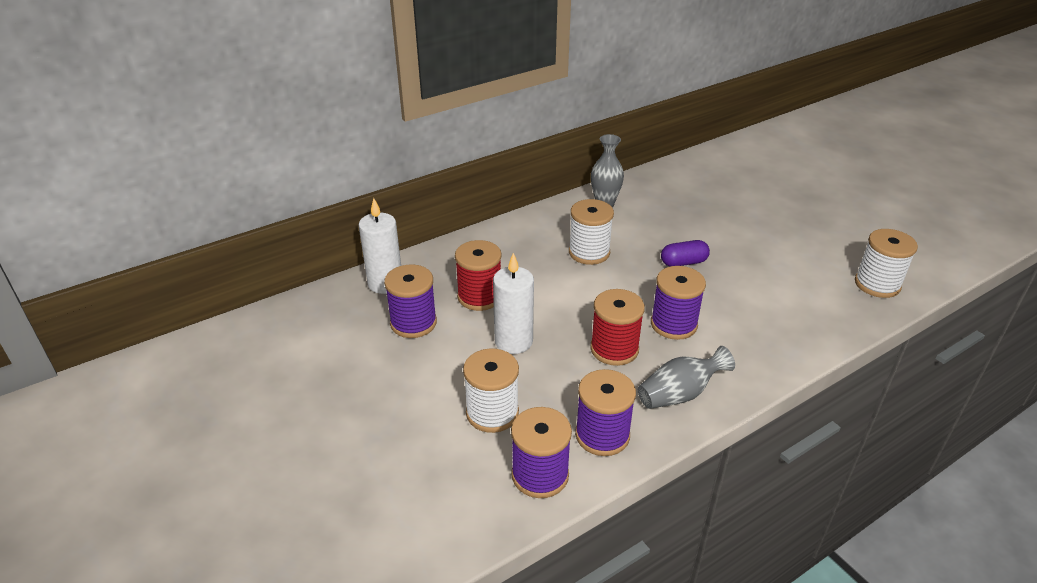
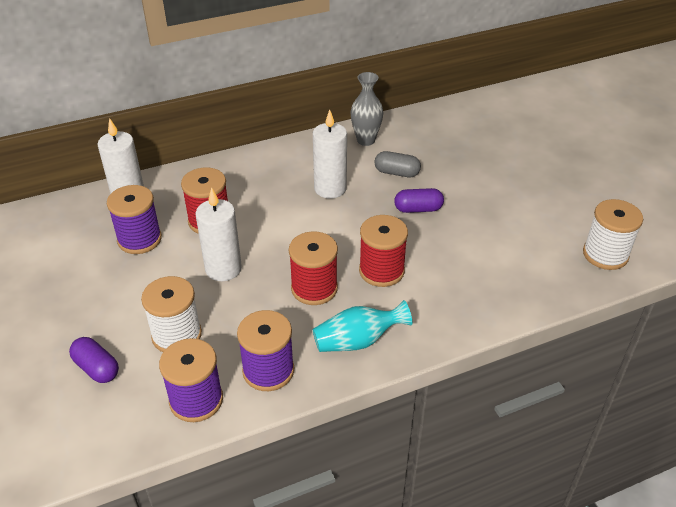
camera: 10 degrees right, 5 degrees up
(420, 458) = (96, 368): none -> purple capsule
(589, 252) = (330, 188): white spool -> white candle
(648, 231) = (397, 173): none -> grey capsule
(673, 324) = (381, 271): purple spool -> red spool
(679, 394) = (358, 341): grey vase -> turquoise vase

